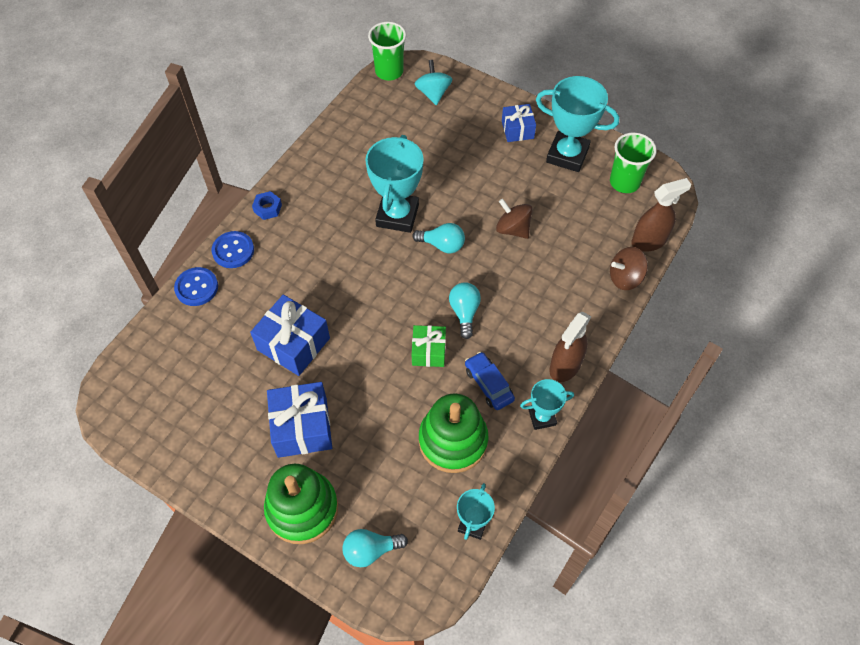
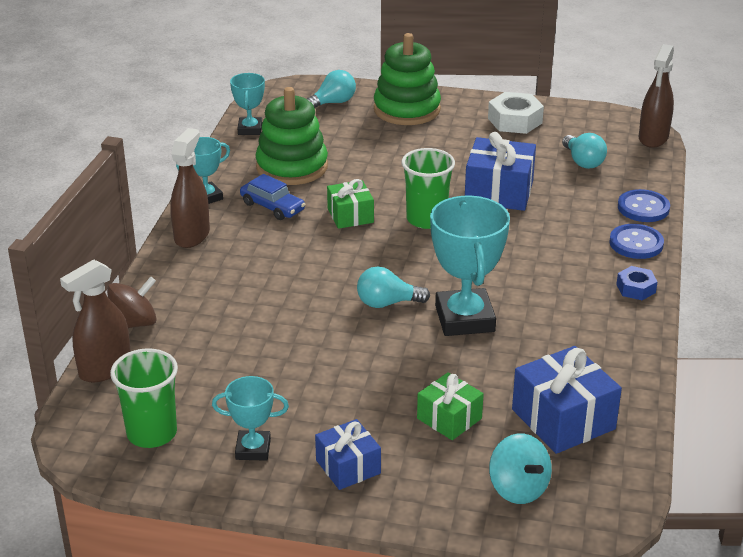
camera: 160 degrees right, 25 degrees down
(111, 378) = (653, 138): none -> brown spray bottle
(212, 450) = (515, 121): none -> white nut
(302, 427) = (443, 147): blue gift -> blue gift (563, 419)
(389, 71) = (618, 506): green cup -> green cup (426, 219)
(447, 144) = (449, 418): none -> green gift
(464, 312) = (326, 251): turquoise light bulb -> turquoise light bulb (583, 162)
(513, 229) = (301, 339): brown spinning top -> none
(567, 155) = (253, 449): turquoise trophy -> turquoise trophy, size x0.55

